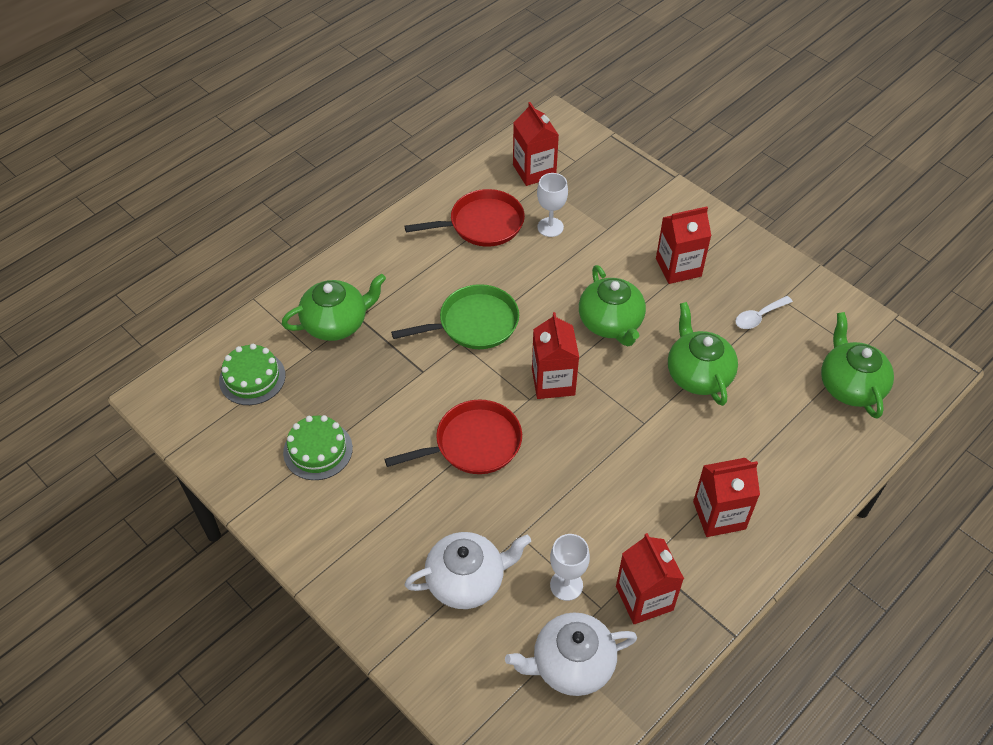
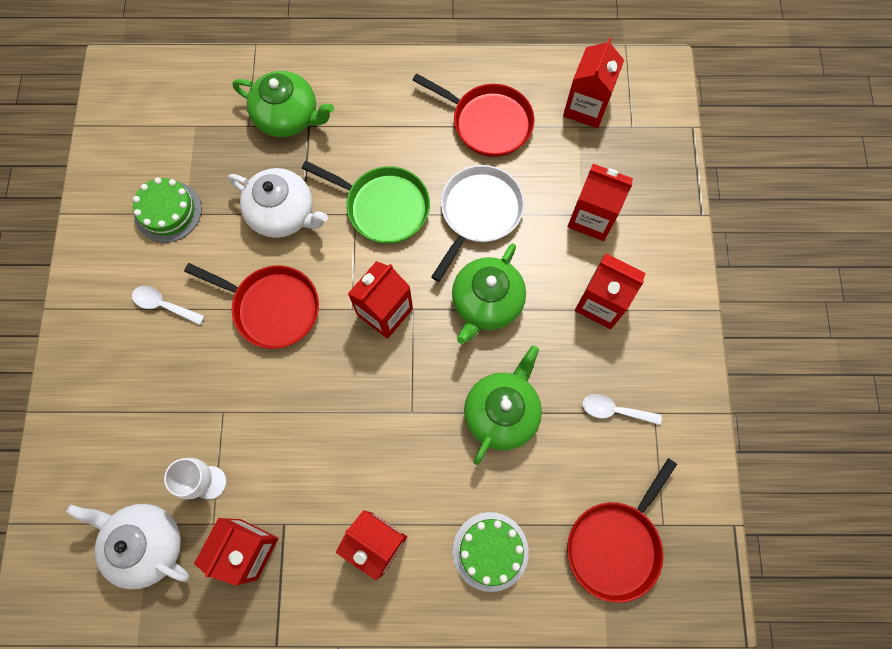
camera: 45 degrees right, 20 degrees up
(252, 378) = (187, 112): green cake -> green cake (490, 551)
(391, 509) = (164, 305): none -> white spoon
(467, 580) = (152, 410): white teapot -> white teapot (283, 213)
(541, 278) = (479, 212): none -> white pan
(550, 227) = (538, 172): white goblet -> none
(614, 227) = (592, 218): none -> red carton
(850, 386) = (615, 545): green teapot -> red pan

